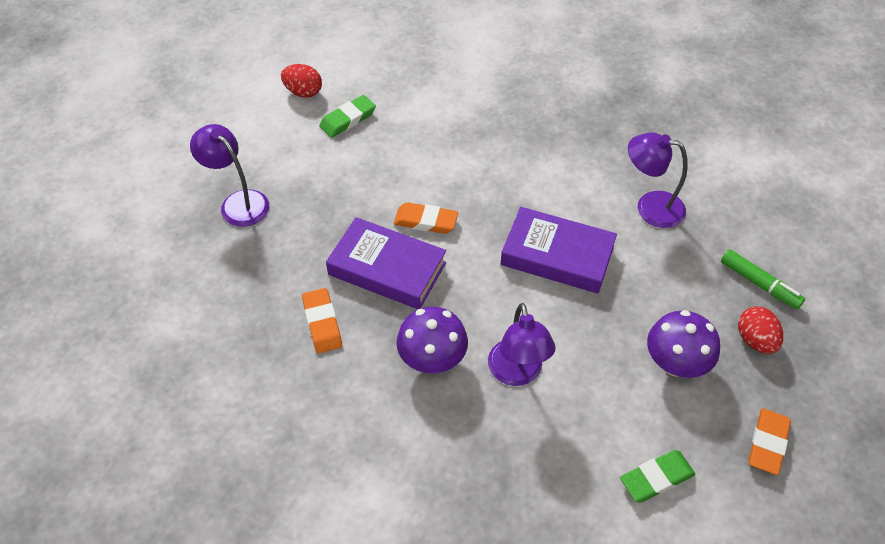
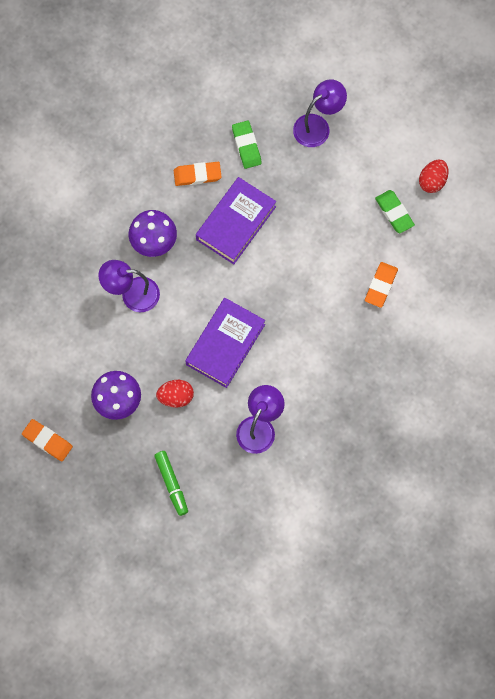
camera: 100 degrees right, 20 degrees up
(426, 221) = (275, 256): orange eraser -> orange eraser (380, 286)
(656, 478) = (40, 362): green eraser -> green eraser (246, 146)
(755, 340) = (125, 462): red egg -> red egg (176, 397)
(759, 284) = (171, 484): green marker -> green marker turned 75 degrees counterclockwise

